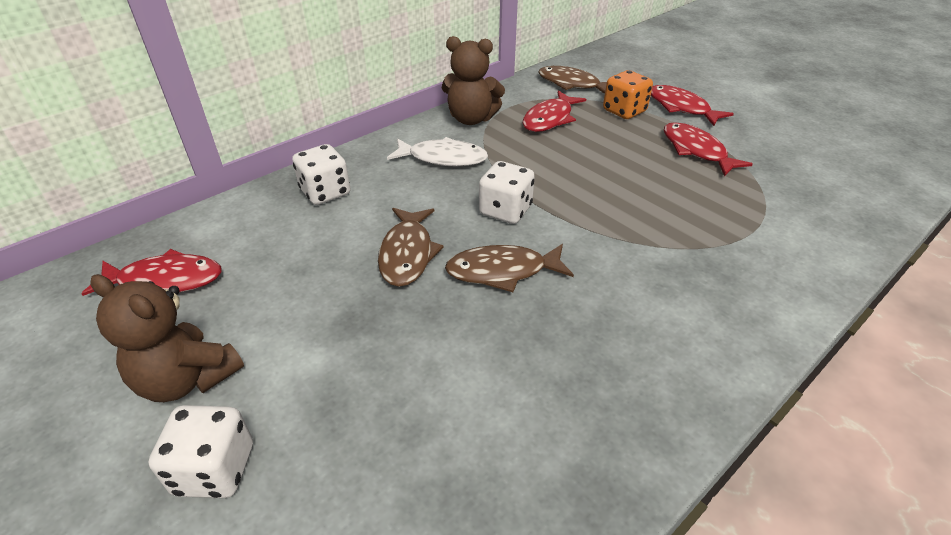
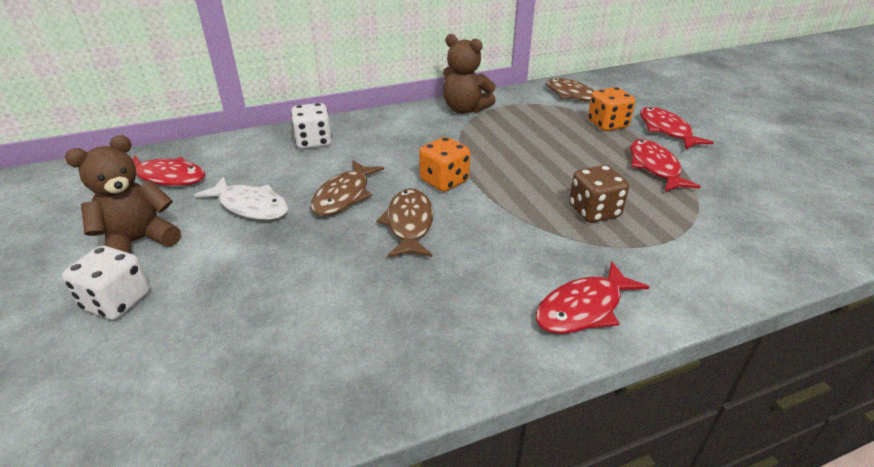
camera: 20 degrees right, 5 degrees down
(187, 379) = (139, 241): brown teddy bear -> brown teddy bear turned 90 degrees clockwise
(443, 158) = (421, 134): white fish -> white fish (250, 206)
(502, 271) = (409, 224): brown fish -> brown fish turned 75 degrees clockwise
(505, 210) = (444, 181): white dice -> orange dice
(549, 119) = (533, 120): red fish -> red fish (583, 308)
(673, 212) = (594, 211): none -> brown dice

